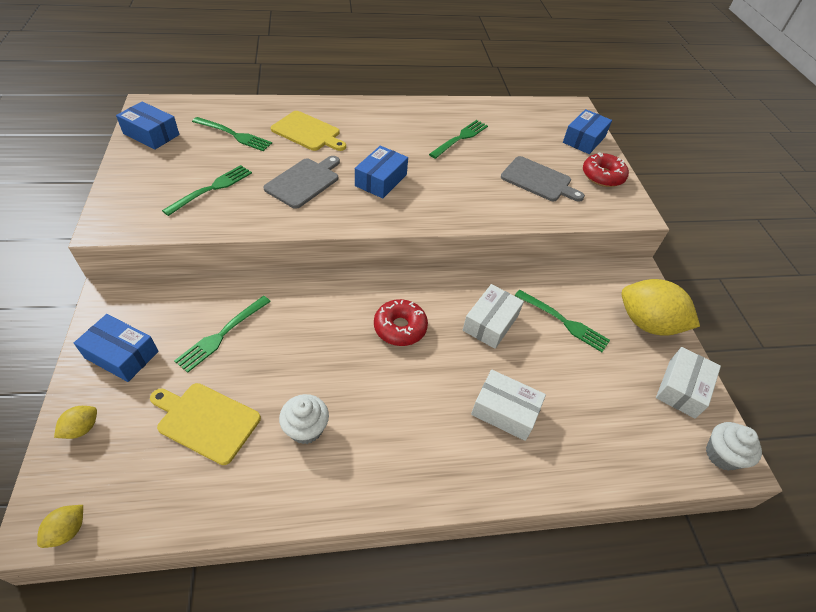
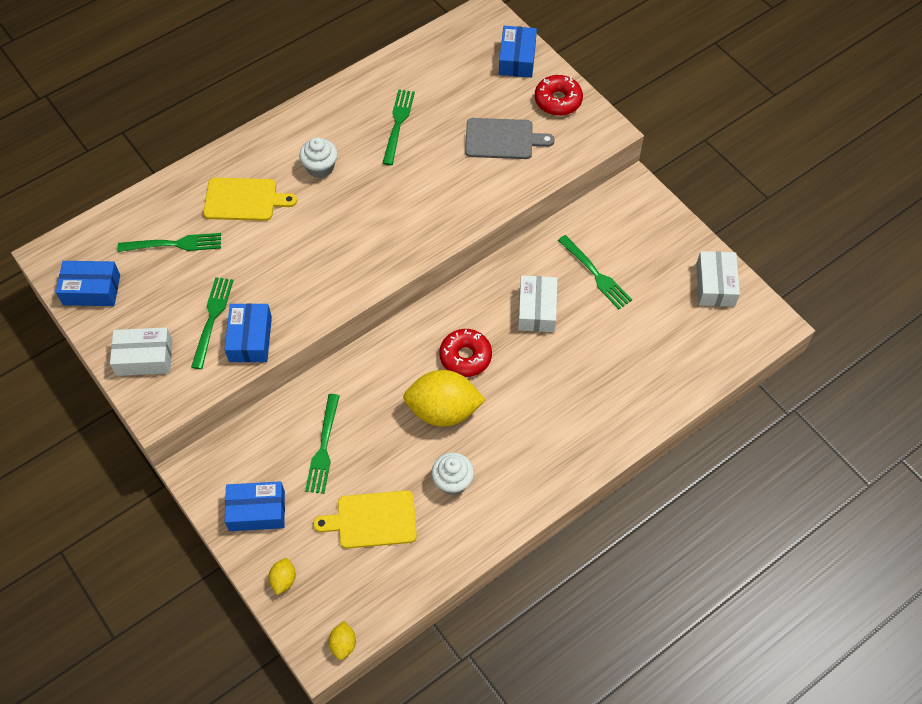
camera: 25 degrees left, 10 degrees up
(304, 182) = (290, 262): grey cutting board -> none
(381, 180) = (359, 220): blue box -> blue box (250, 339)
(505, 411) = (592, 381): white box -> white box (144, 357)
(563, 321) = (595, 274): green fork -> green fork turned 45 degrees clockwise
(647, 323) = (664, 237): yellow lemon -> yellow lemon (443, 410)
(721, 455) = (764, 326): white cupcake -> white cupcake (320, 167)

